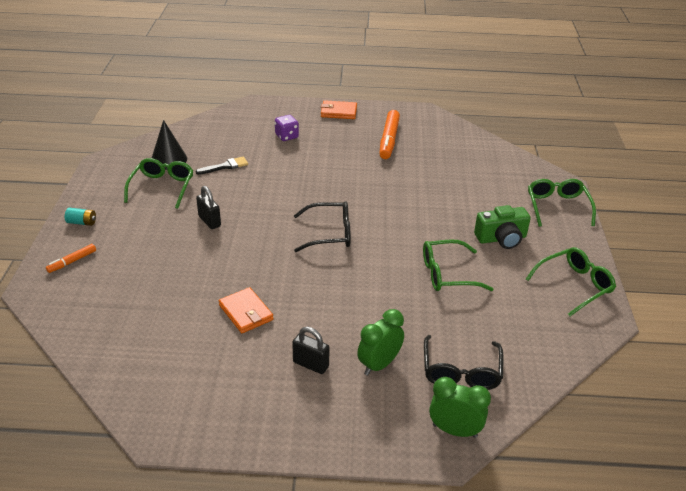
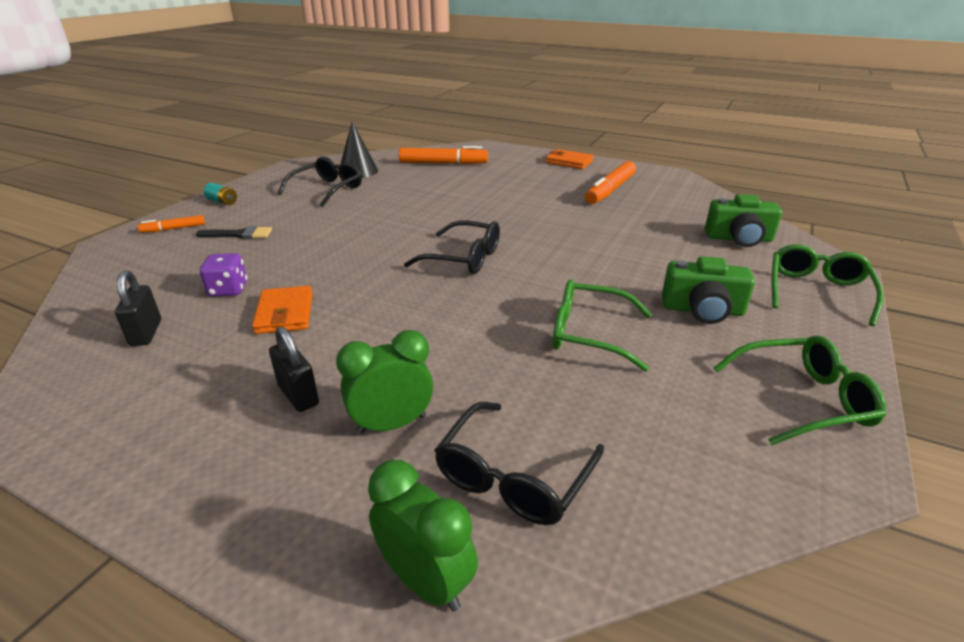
camera: 25 degrees right, 5 degrees down
(162, 187) = (327, 189): green glasses -> black glasses
(209, 221) = (342, 222): black padlock -> black padlock (146, 333)
(225, 166) = (407, 184): black brush -> black brush (239, 234)
(236, 134) = (443, 163): none -> orange marker
(287, 136) = (494, 172): purple dice -> purple dice (228, 290)
(497, 171) = (739, 238): none -> green camera

